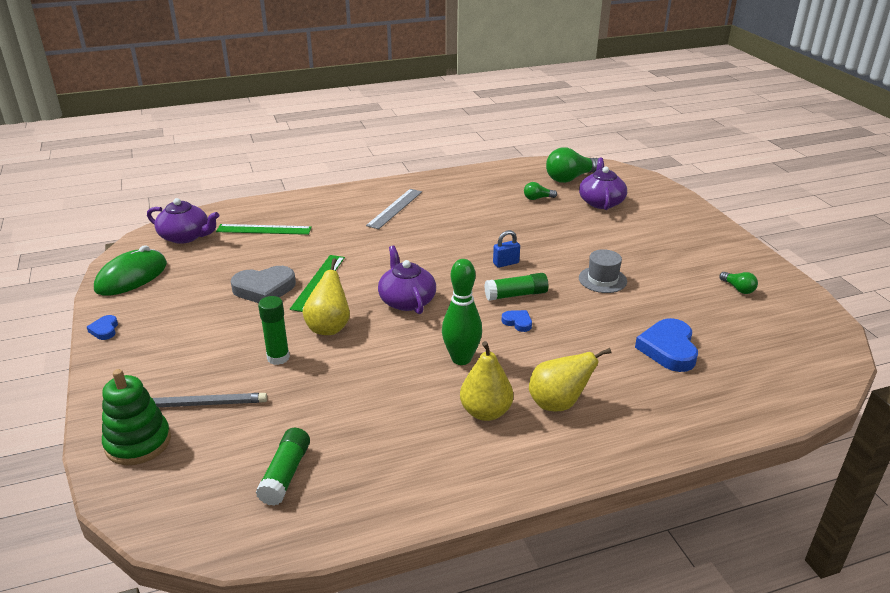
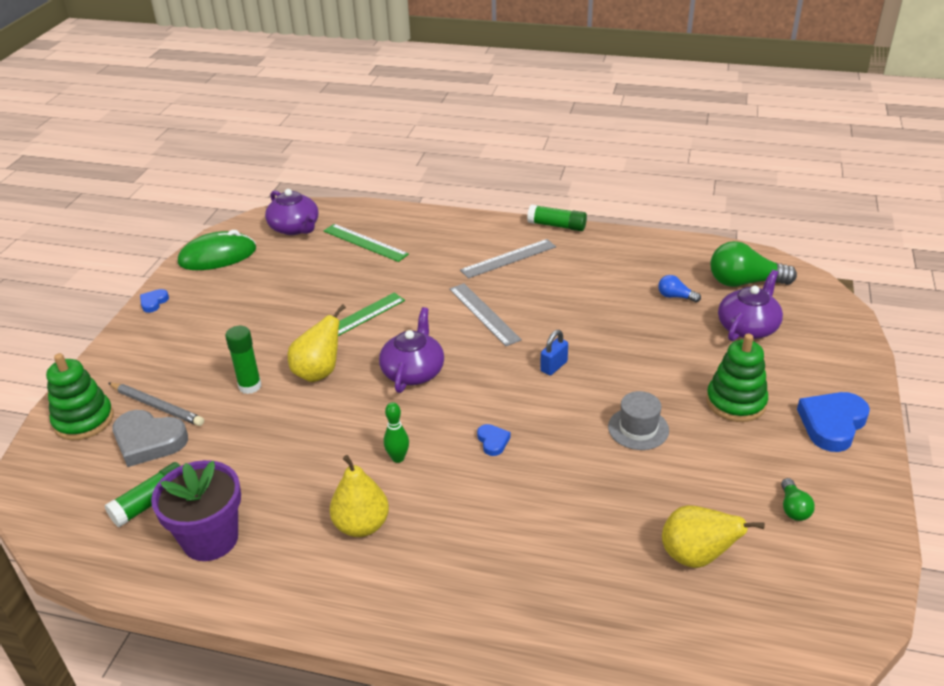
camera: 35 degrees right, 5 degrees up
(264, 289) = (305, 309): grey heart -> grey heart (148, 441)
(373, 475) = (210, 539): none -> purple flower pot
(417, 247) = (483, 314): none -> grey ruler
(461, 359) = (398, 458): green bowling pin -> green bowling pin, size x0.57
(506, 263) = (554, 366): blue padlock -> blue padlock turned 60 degrees counterclockwise
(516, 295) = (524, 408): green glue stick -> green glue stick (557, 226)
(537, 198) = (675, 297): green light bulb -> blue light bulb
(558, 404) = (436, 550): yellow pear -> yellow pear (696, 557)
(642, 245) = (736, 402): none -> green stacking toy
(668, 349) = (618, 545): blue heart -> blue heart (832, 424)

